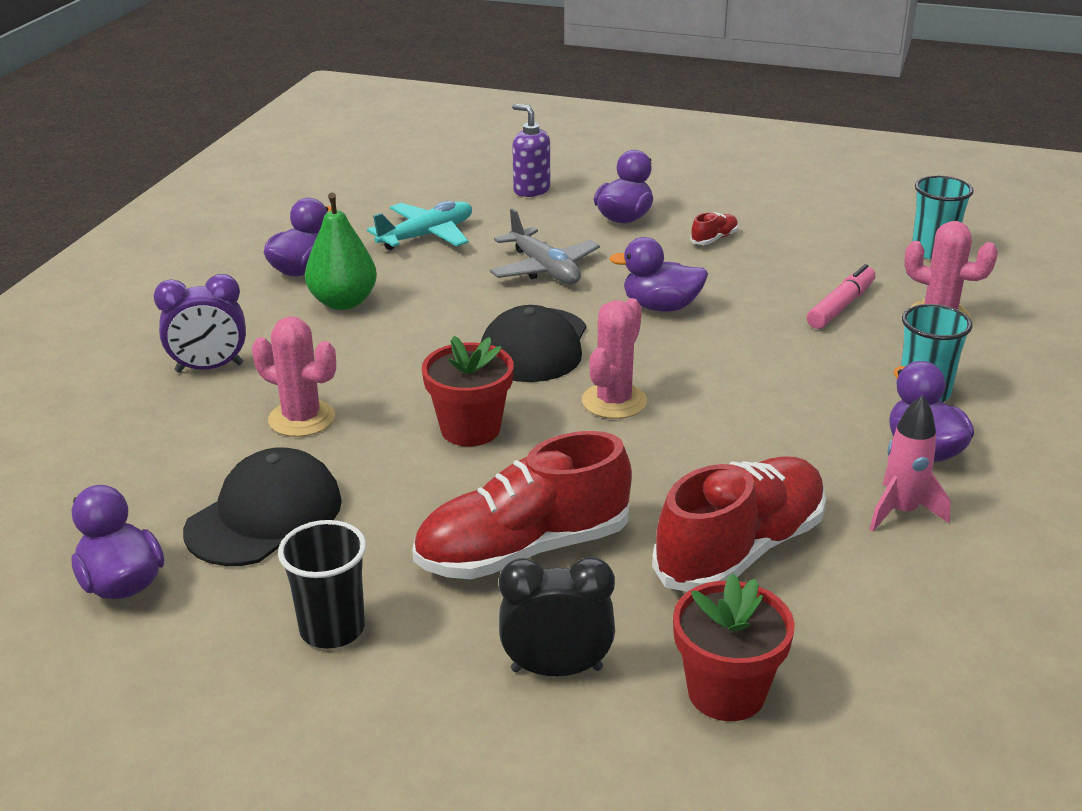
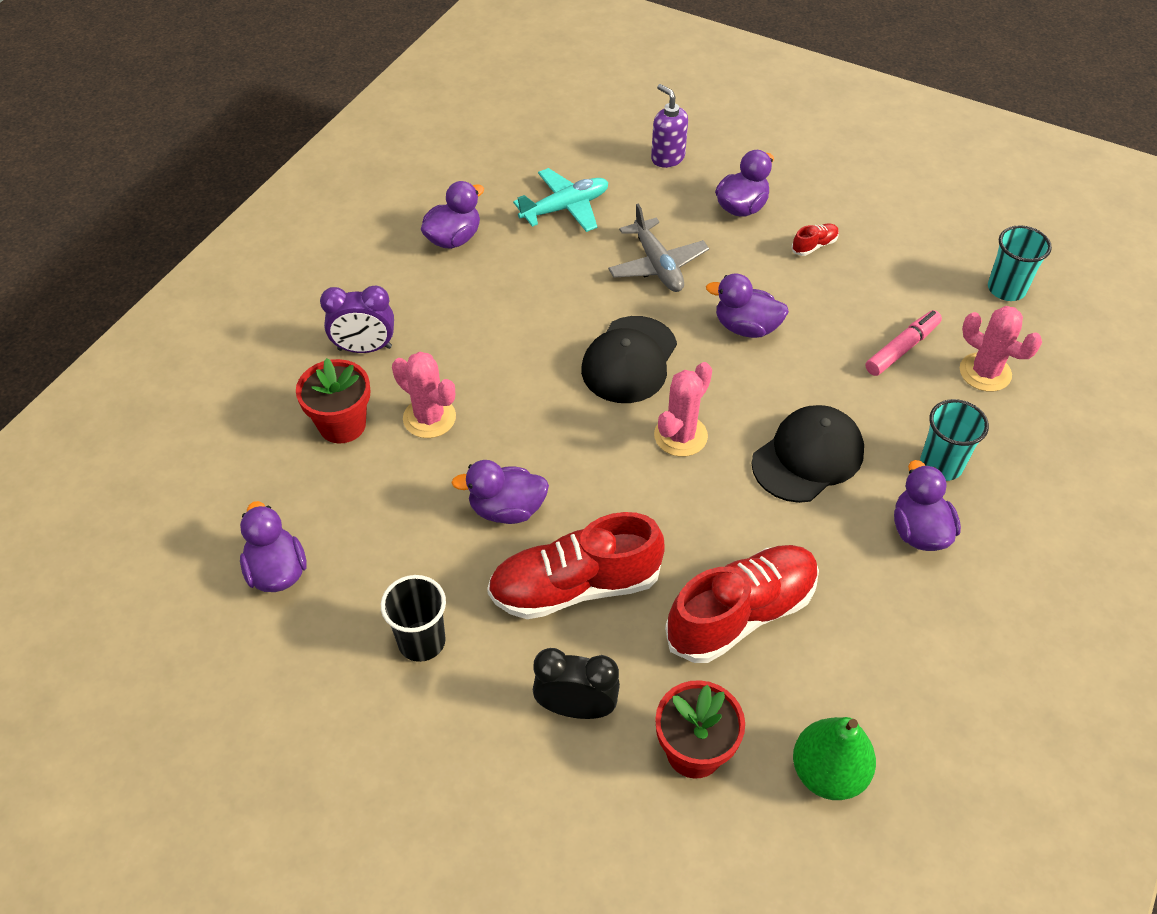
camera: 10 degrees right, 20 degrees up
(264, 516) = (387, 519): black cap -> black cap (808, 457)
(343, 302) = (482, 284): green pear -> green pear (828, 772)
(417, 489) = (506, 509): none -> purple duck
(470, 429) = (559, 450): red flower pot -> red flower pot (342, 425)
(901, 511) = (880, 595): pink rocket -> none

